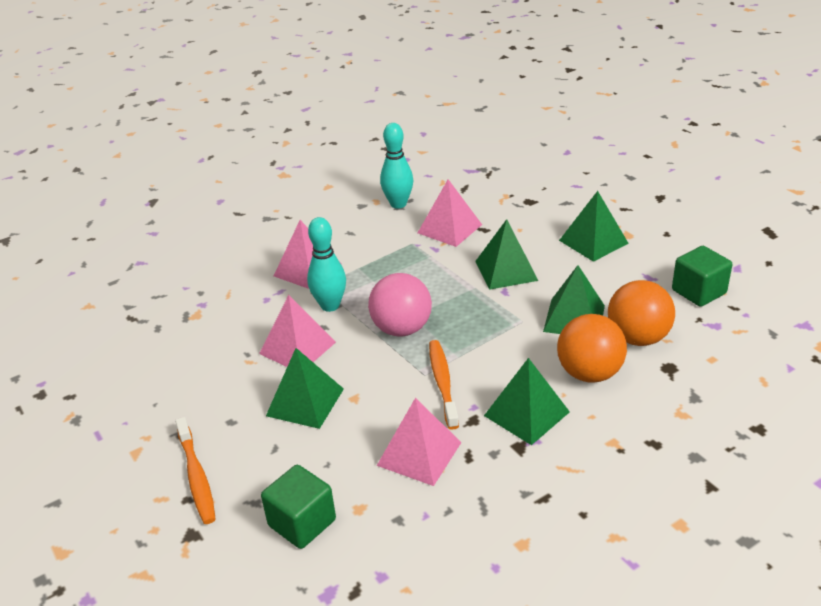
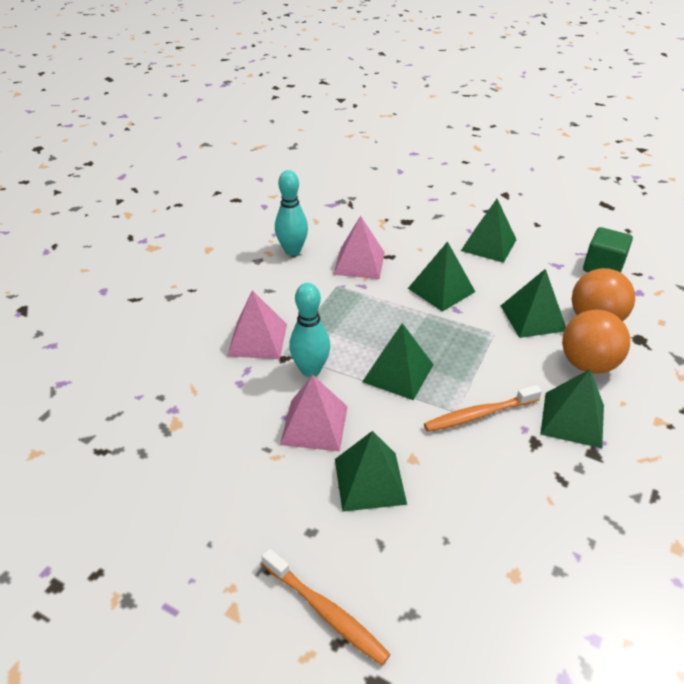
camera: 30 degrees left, 5 degrees up
(302, 523) = (476, 616): green cube -> none
(402, 329) = (398, 373): pink ball -> green pyramid
(419, 453) = (519, 494): pink pyramid -> none
(442, 383) = (479, 414): orange toothbrush -> orange toothbrush turned 75 degrees counterclockwise

